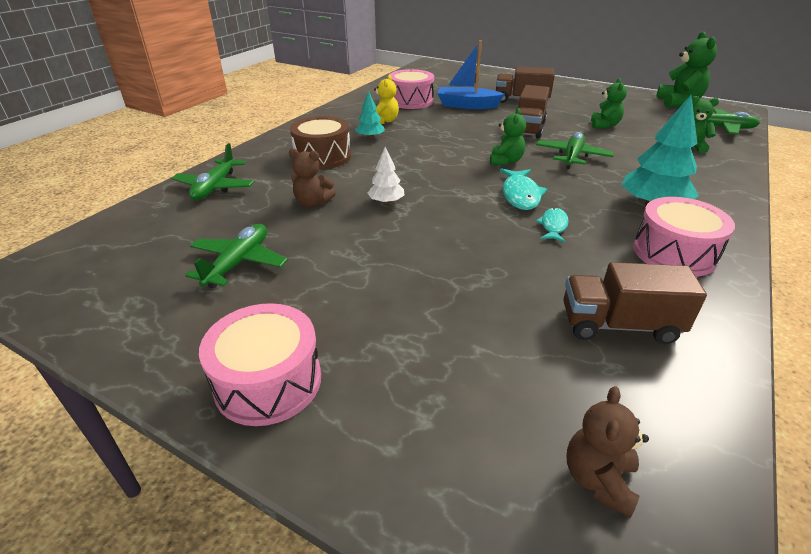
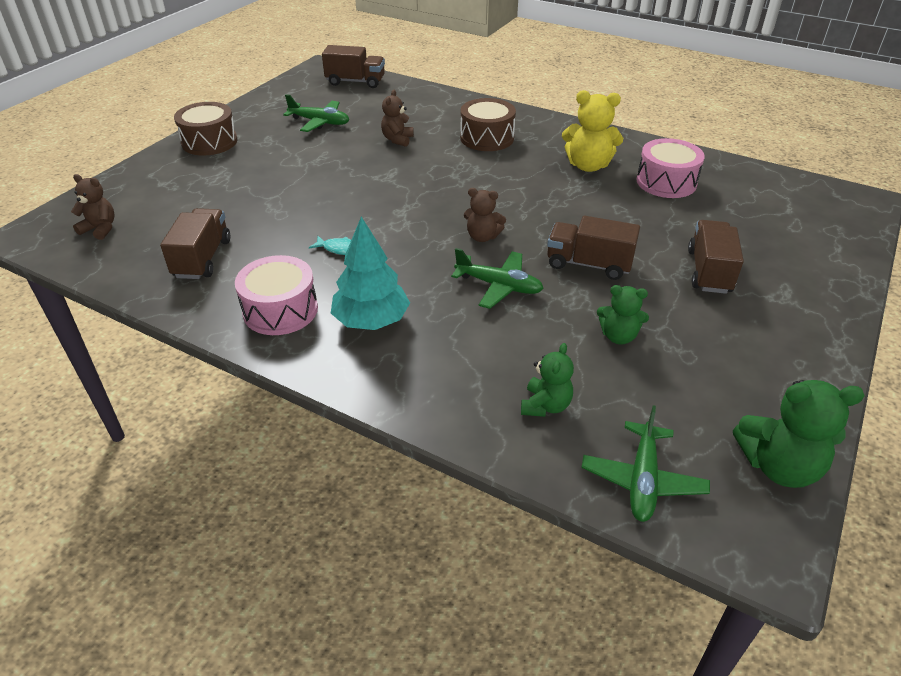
camera: 90 degrees right, 5 degrees up
(108, 240) = (355, 82): none -> brown truck
(215, 187) = (427, 102): green plane -> none
(268, 381) = (209, 142): pink drum -> brown drum
(370, 137) = (538, 159): turquoise tree -> none
(384, 121) = (588, 166): yellow teddy bear -> yellow teddy bear, size x1.59
(386, 202) = (395, 170): white tree -> none
(467, 105) = (665, 222): blue boat -> none
(505, 161) = (482, 237): green teddy bear -> brown teddy bear
(520, 195) = (402, 238): turquoise fish -> none

